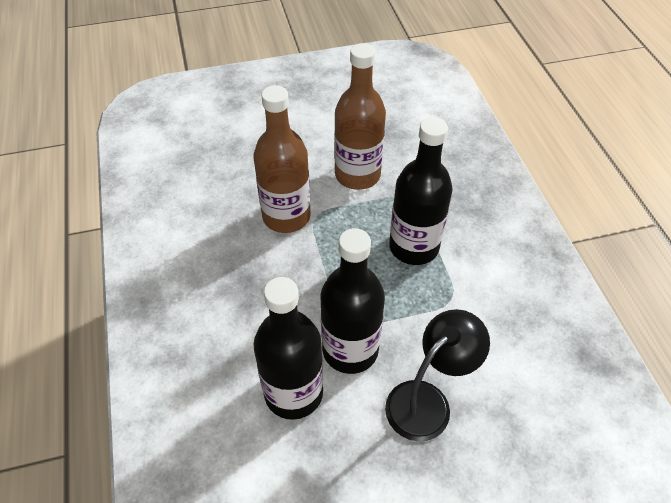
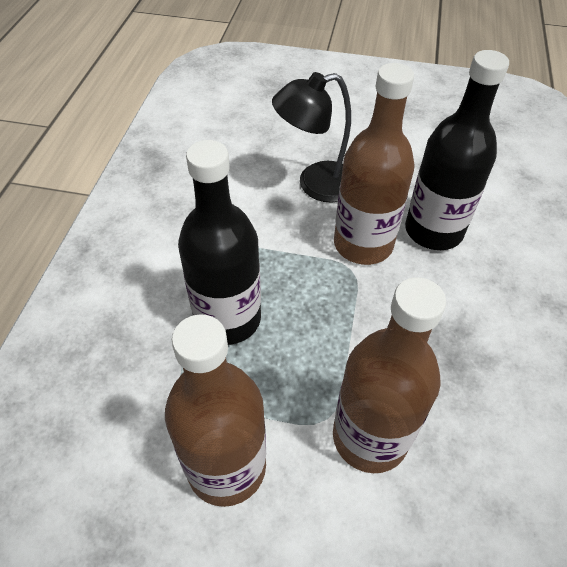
camera: 155 degrees left, 0 degrees up
(350, 350) = (363, 244): black bottle -> brown bottle

